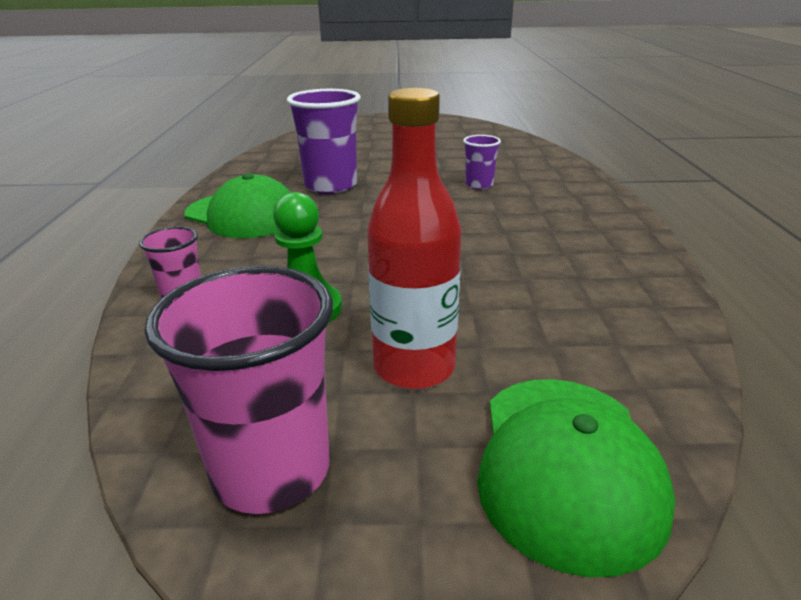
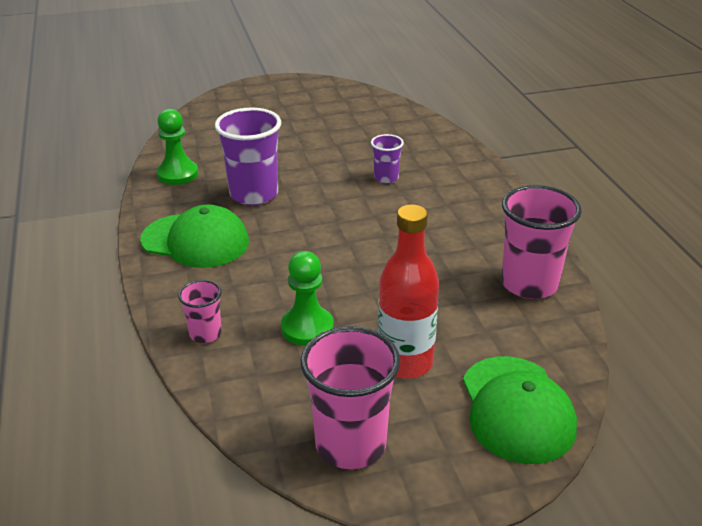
camera: 15 degrees left, 5 degrees up
(268, 166) = (178, 174): none -> green pawn
(627, 298) = (529, 284): none -> pink cup

